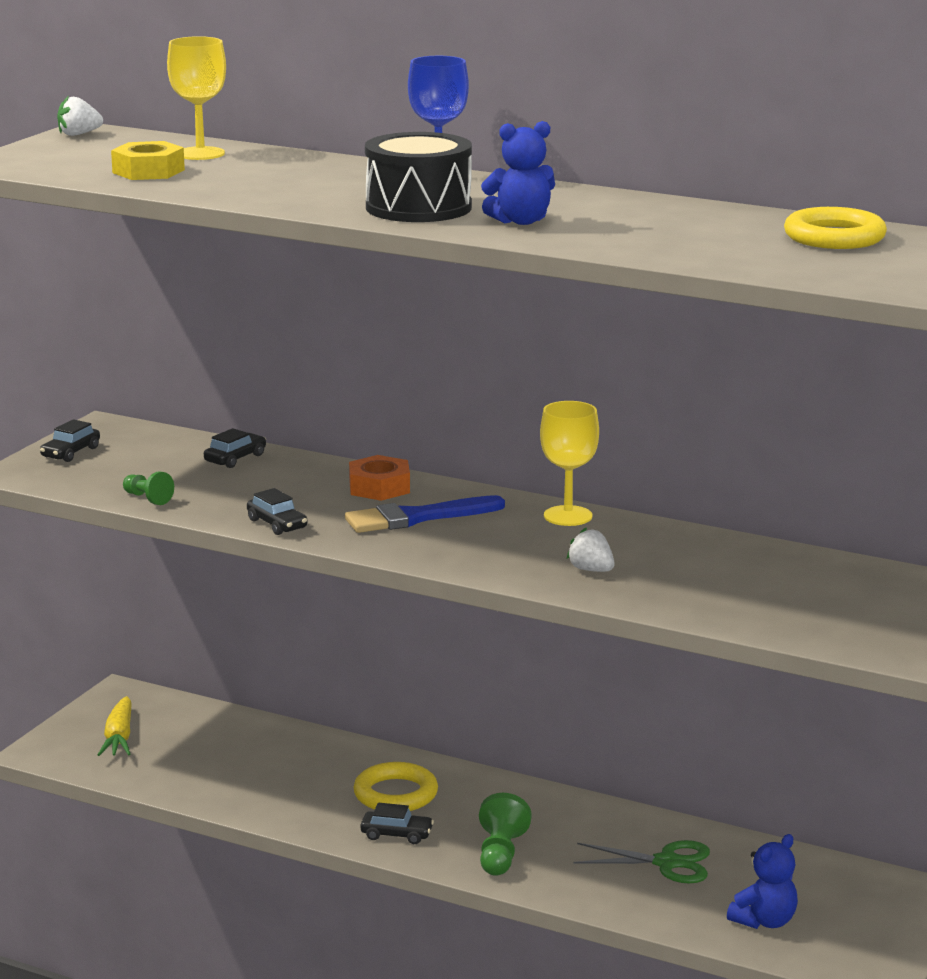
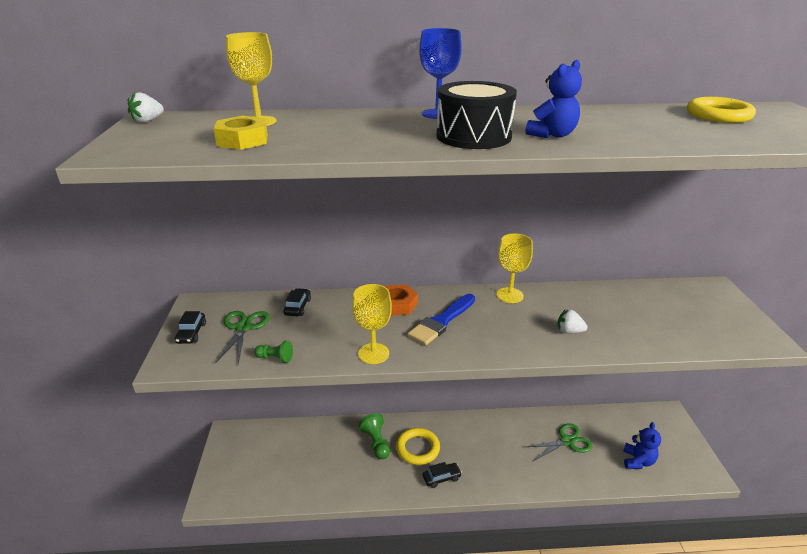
camera: 30 degrees left, 10 degrees up
(119, 737) = (248, 467): yellow carrot -> none
(140, 462) = (243, 328): none -> green scissors
(277, 524) = (373, 353): black car -> yellow goblet
(500, 854) = (498, 469): green pawn -> green pawn (376, 443)

